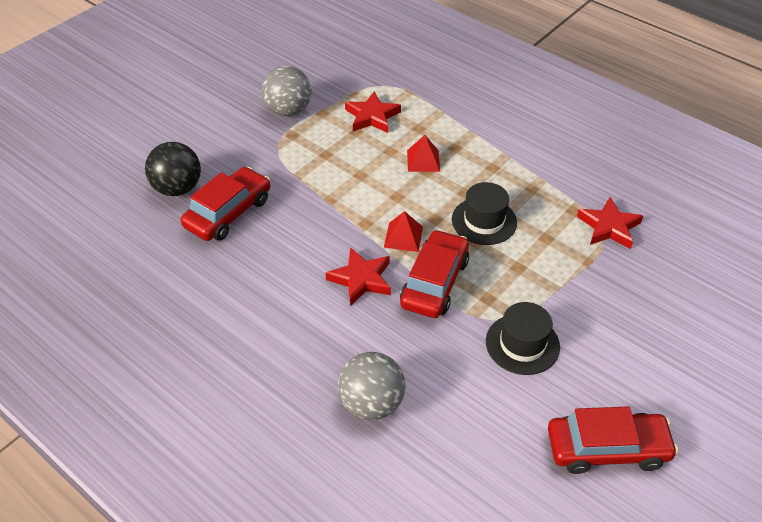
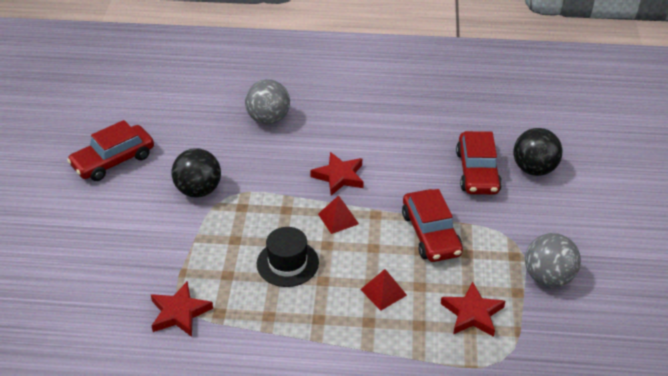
camera: 145 degrees right, 5 degrees down
(434, 282) = (287, 199): red car -> red car (431, 234)
(522, 344) = (198, 190): black hat -> black ball

